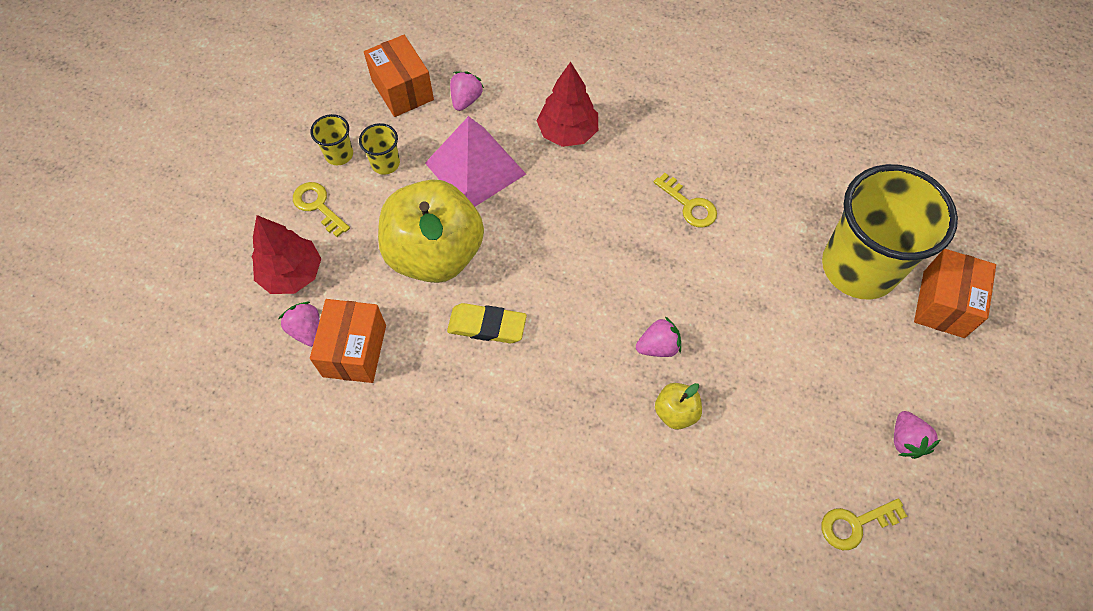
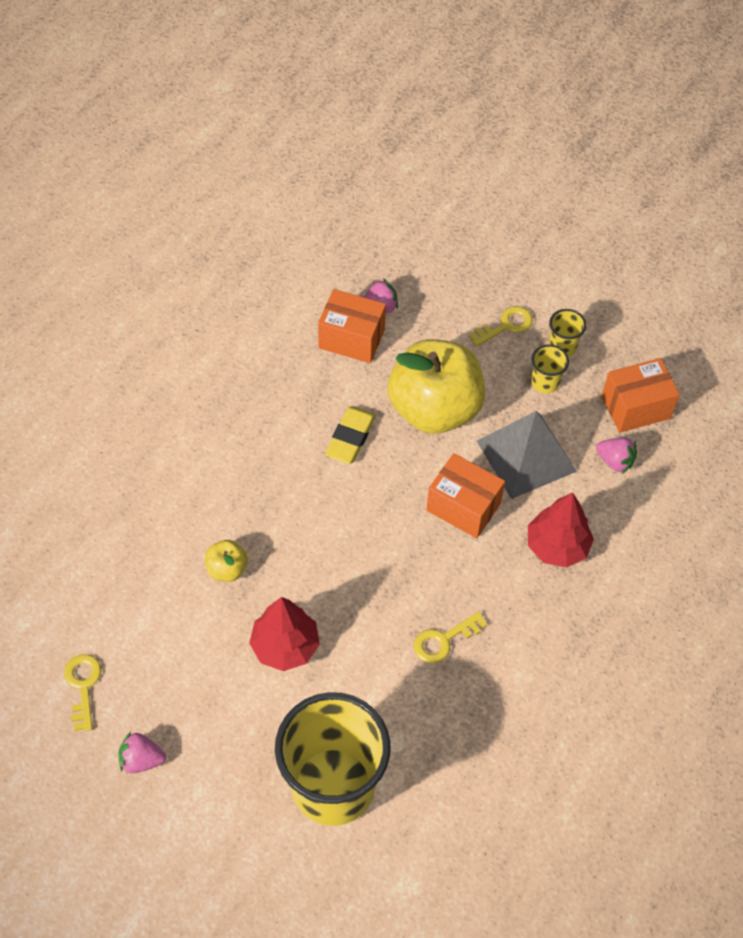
camera: 100 degrees right, 5 degrees down
(292, 274) = (437, 301): red tree -> red tree (285, 646)
(475, 168) = (526, 456): pink pyramid -> grey pyramid
(658, 346) = (294, 571): pink strawberry -> none
(943, 304) = (270, 858): orange box -> orange box (463, 507)

